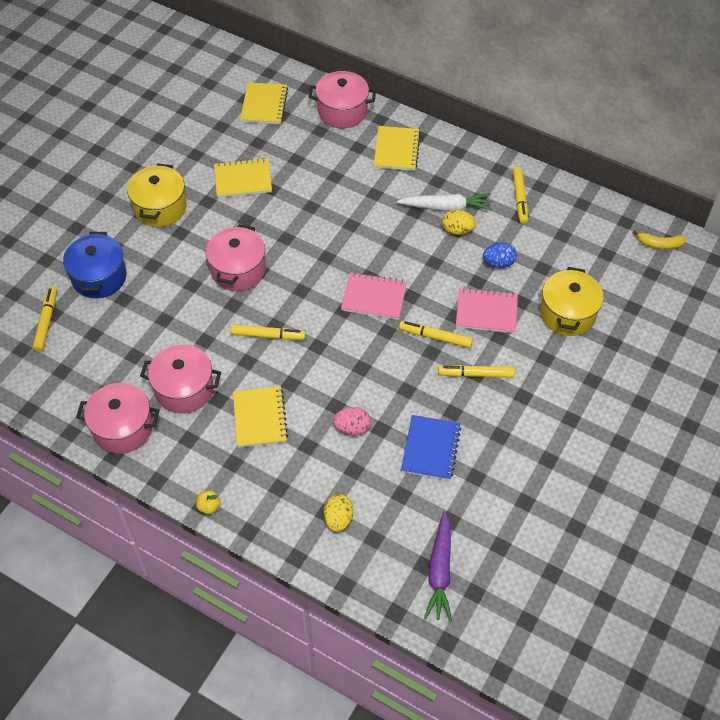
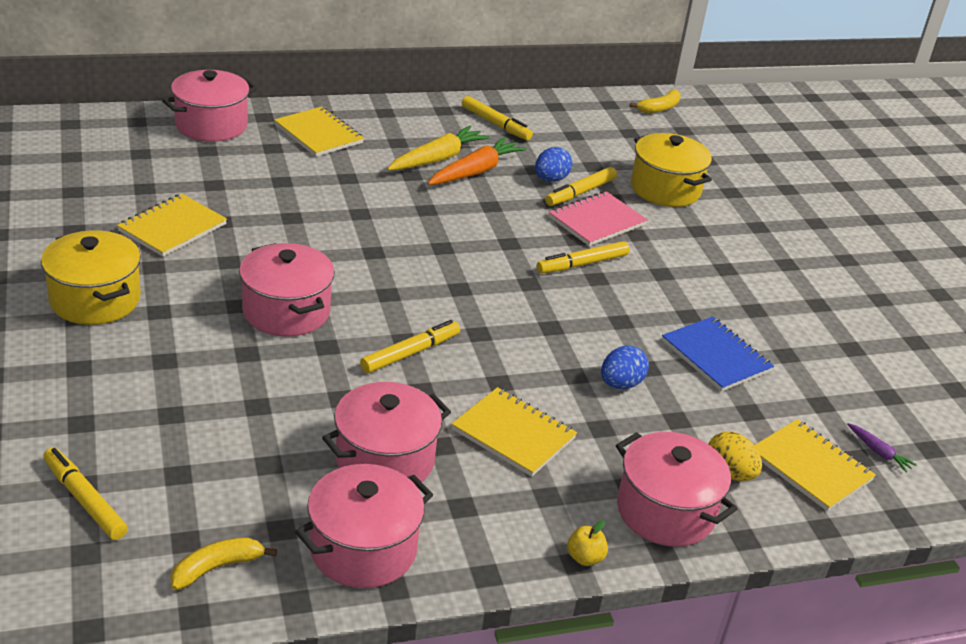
camera: 50 degrees left, 20 degrees down
(59, 393) = (217, 567): none -> yellow banana
(99, 277) = (102, 409): blue pot -> none
(264, 105) = (105, 153): yellow notebook -> yellow notebook (810, 467)
(277, 514) = (665, 511): none -> pink pot
(352, 428) = (620, 384): pink egg -> blue egg
(374, 297) = (474, 262): pink notebook -> none
(440, 571) = (878, 452): purple carrot -> purple carrot, size x0.48
(446, 207) = (437, 159): white carrot -> yellow carrot
(457, 230) = (475, 171): yellow egg -> orange carrot
(476, 374) = (662, 274): yellow marker -> yellow marker (580, 192)

